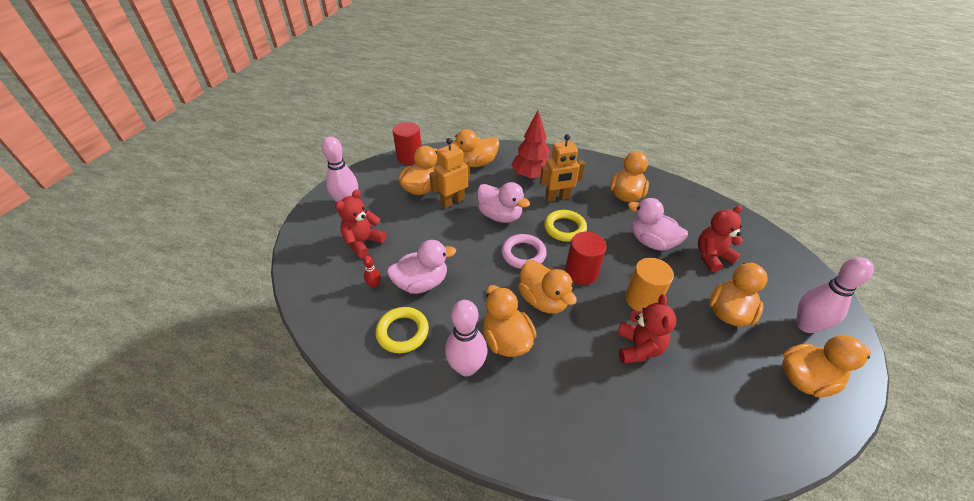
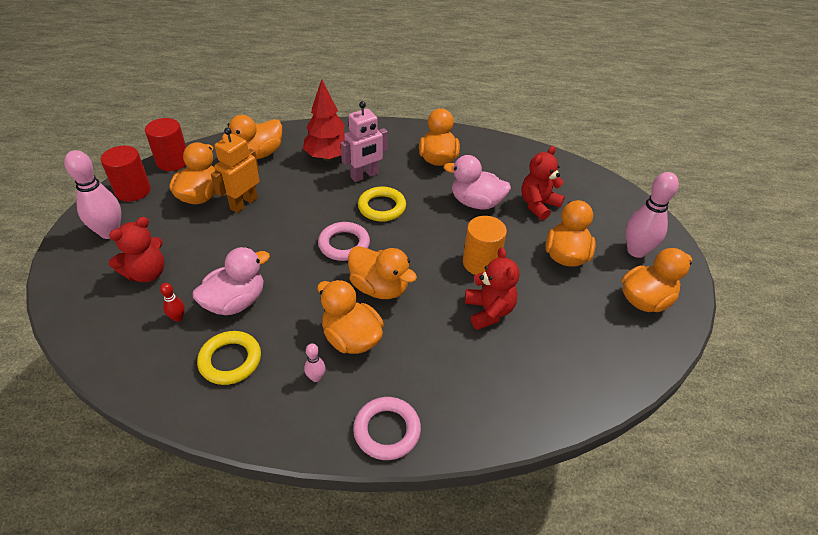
camera: 20 degrees left, 0 degrees up
(363, 242) = (147, 273): red teddy bear -> red teddy bear turned 150 degrees counterclockwise
(466, 367) = (316, 377): pink bowling pin -> pink bowling pin, size x0.46
(500, 216) = (305, 208): pink duck -> none
(514, 436) = (387, 430): none -> pink ring
(557, 197) = (364, 176): orange robot -> pink robot
(581, 272) = (412, 250): red cylinder -> red cylinder (133, 191)

